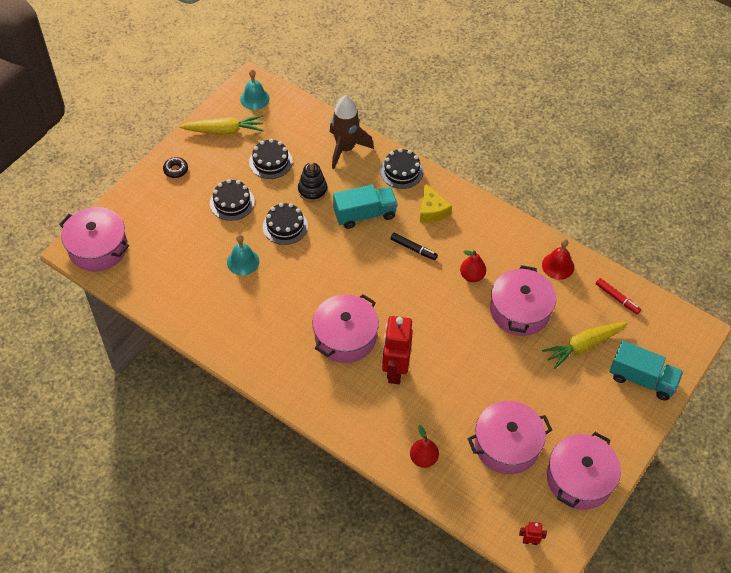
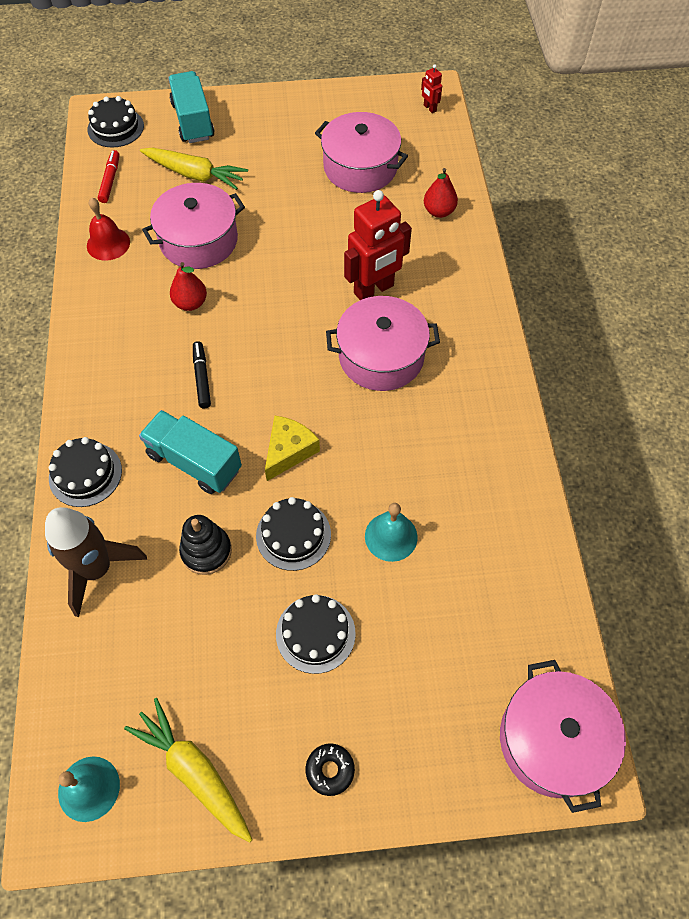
camera: 130 degrees left, 5 degrees up
(270, 162) = (200, 647): black cake -> black cake (115, 127)
(432, 210) = (126, 399): yellow cheese -> yellow cheese (289, 451)
(579, 479) = (340, 109): pink pot -> none

